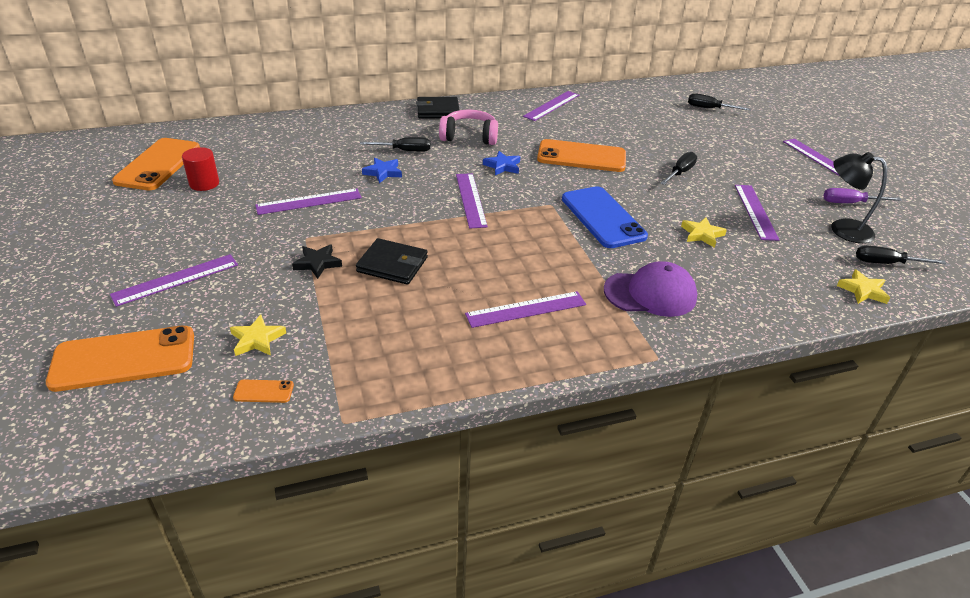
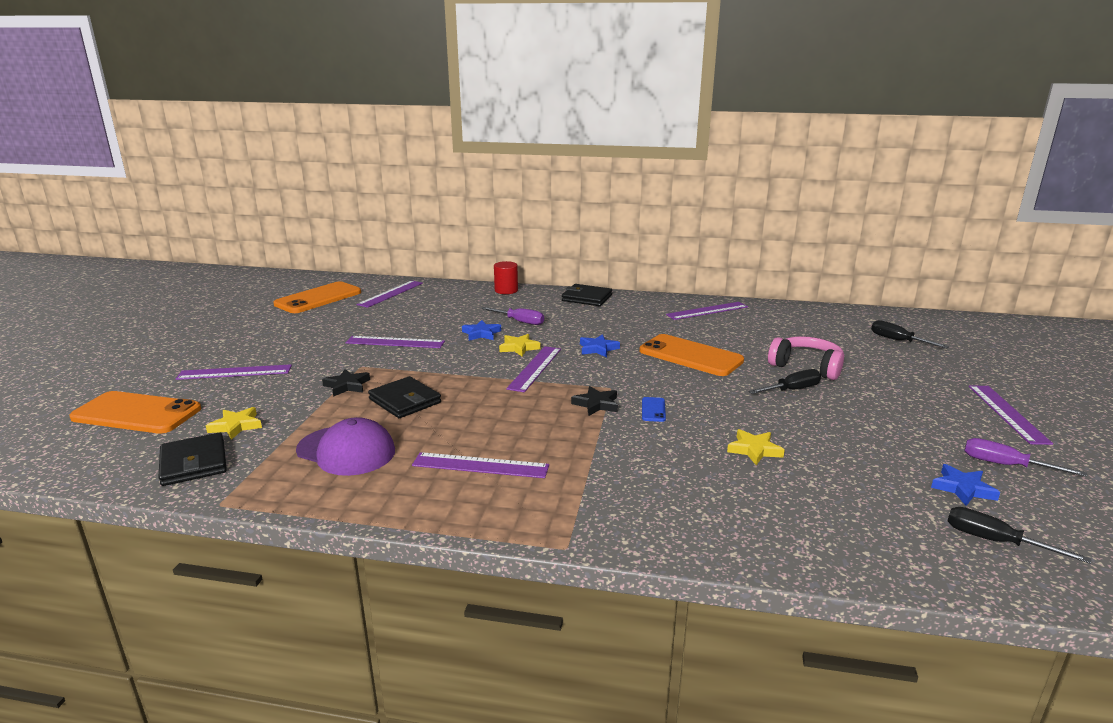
camera: 30 degrees right, 15 degrees down
(204, 183) = (334, 316): red cylinder -> red cylinder (506, 290)
(263, 391) = (194, 463): orange phone -> black wallet
(404, 151) = (519, 321): black screwdriver -> purple screwdriver
(469, 137) = (593, 321): pink headphones -> pink headphones (806, 367)
(556, 224) = (596, 404): none -> black star
(603, 217) = (653, 410): blue phone -> blue phone, size x0.41
(650, 294) = (627, 487): purple cap -> purple cap (346, 451)
(755, 211) = (851, 444): purple ruler -> purple ruler (391, 293)
(842, 229) = (963, 488): black lamp -> blue star
(863, 290) = (922, 560): yellow star -> yellow star (519, 348)

